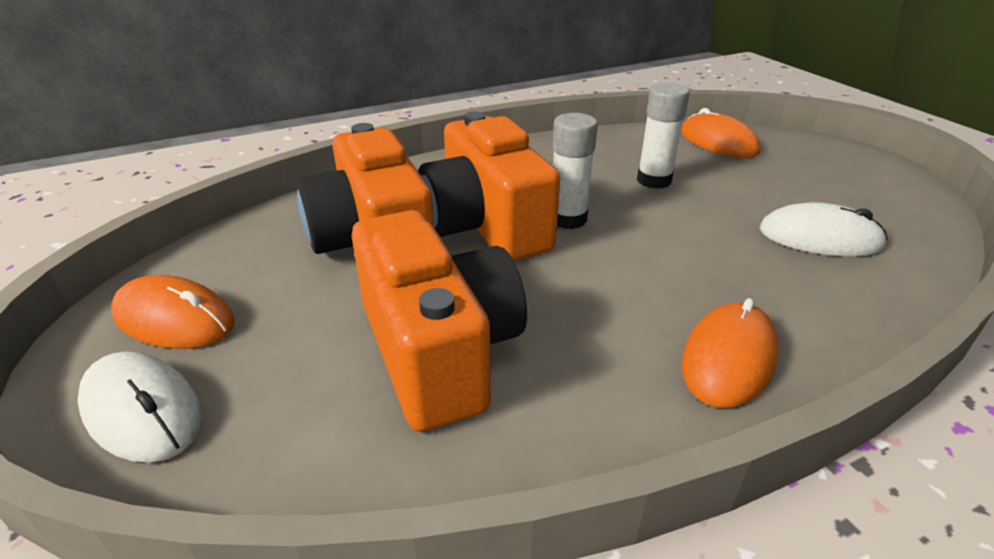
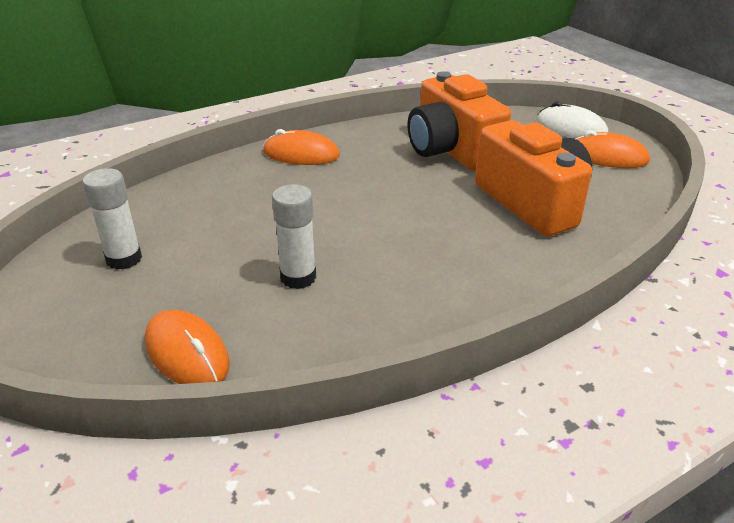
camera: 175 degrees right, 0 degrees up
(485, 225) = (454, 220): orange camera -> none
(567, 219) = (387, 229): white glue stick -> white glue stick (124, 259)
(728, 358) = (301, 154): orange mouse -> orange mouse turned 75 degrees clockwise
(819, 238) = (186, 222): white mouse -> none

